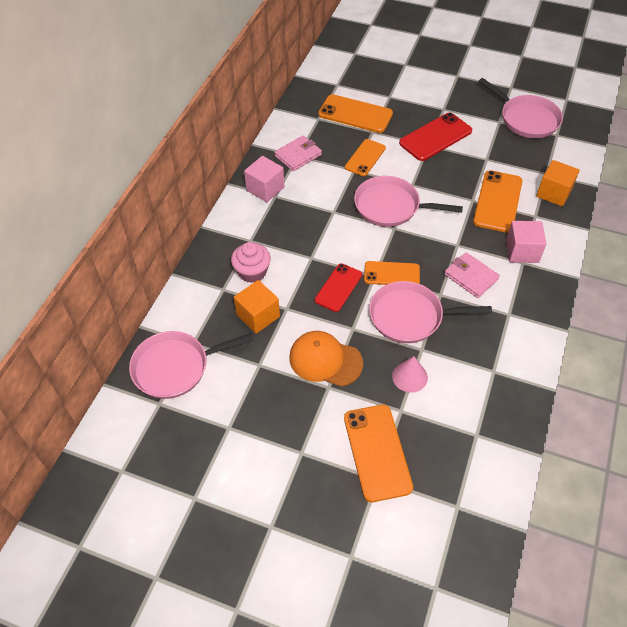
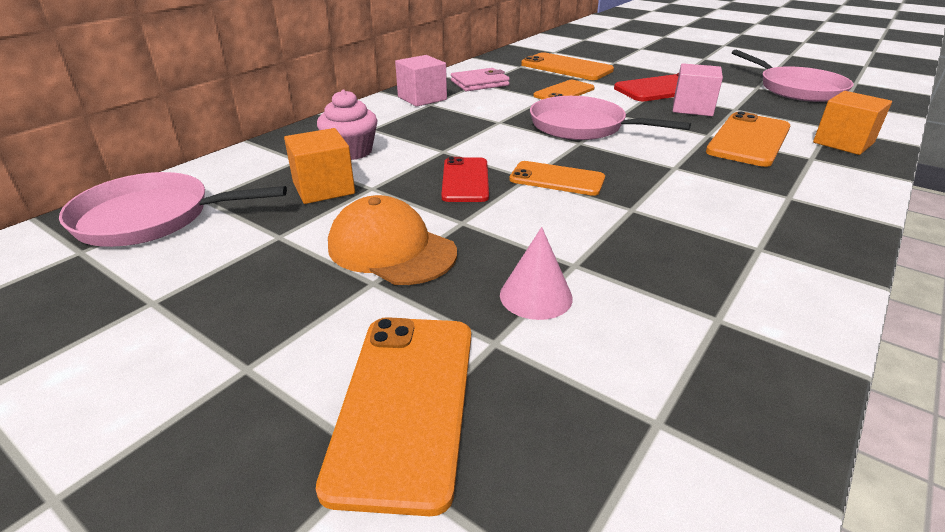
camera: 15 degrees right, 20 degrees down
(338, 287) = (465, 180): red phone -> red phone turned 45 degrees counterclockwise
(410, 316) = (569, 224): pink pan -> none
(471, 277) = (691, 199): pink wallet -> none
(522, 251) = (788, 186): pink cube -> pink cube (692, 108)

